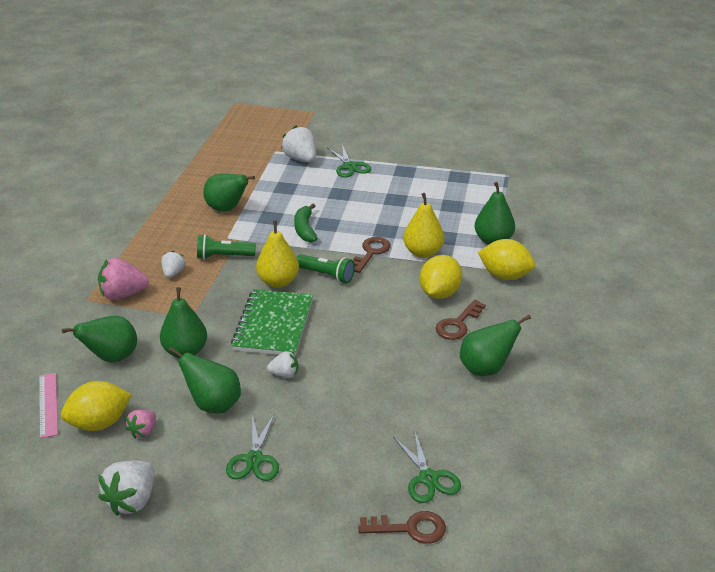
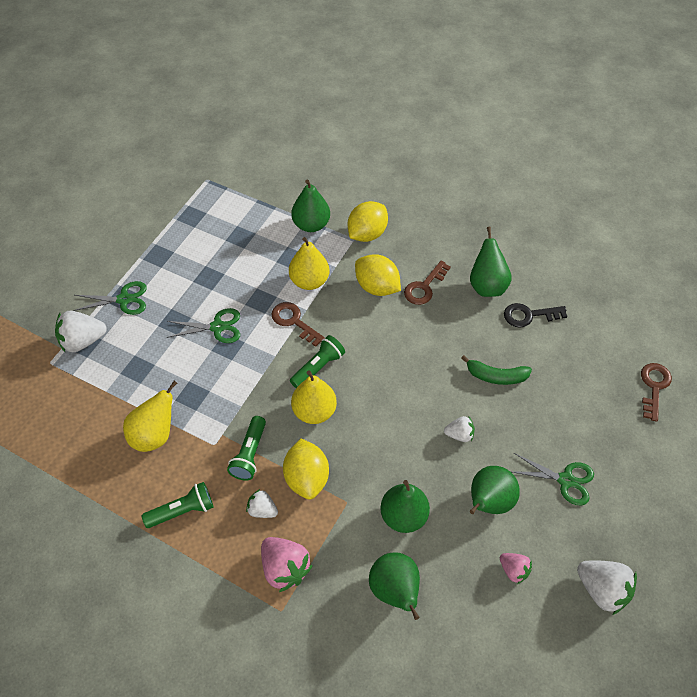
camera: 75 degrees left, 20 degrees up
(48, 404) = (455, 662): pink ruler -> none
(99, 423) = (494, 611): yellow lemon -> yellow lemon (306, 478)
(123, 294) = (284, 568): pink strawberry -> pink strawberry turned 45 degrees counterclockwise
(163, 236) = (182, 511): none -> green flashlight
(227, 209) = (154, 435): green pear -> yellow pear
(273, 325) = (384, 429): green notebook -> none
(284, 374) = (459, 434): white strawberry -> white strawberry turned 75 degrees clockwise
(305, 229) = (229, 368): green banana -> green banana (496, 376)
(428, 478) = (604, 361): green scissors -> green scissors (217, 327)
(458, 324) = (424, 287): brown key -> brown key turned 75 degrees clockwise
(462, 407) = (529, 315): none -> black key

